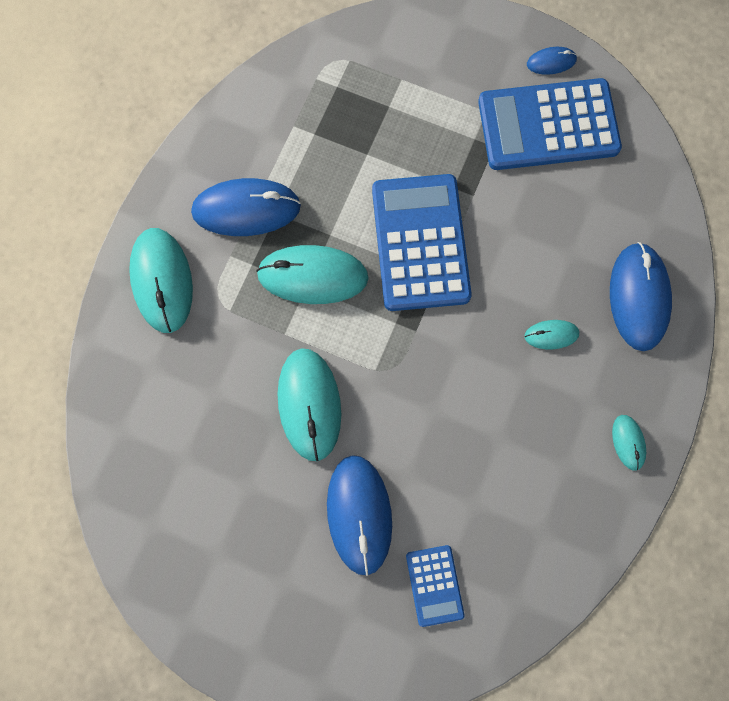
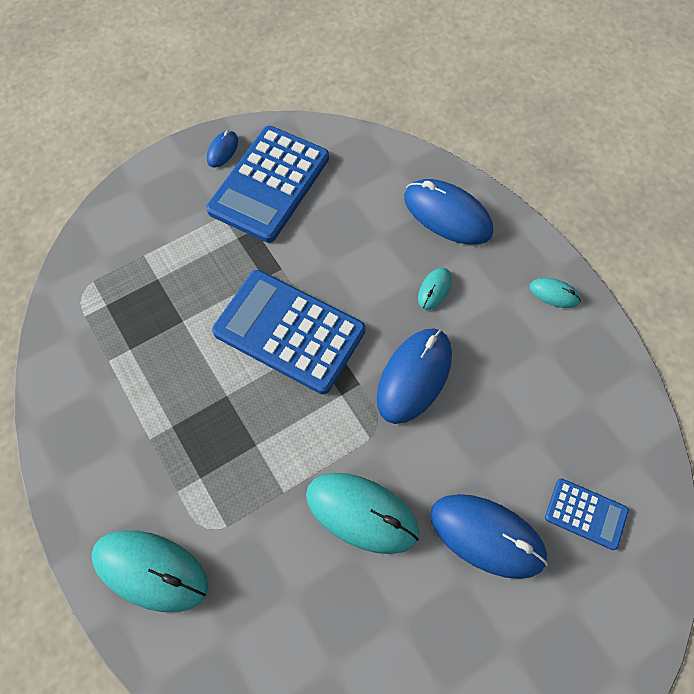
camera: 55 degrees left, 10 degrees down
(246, 209) = (147, 449): blue mouse -> blue mouse (414, 376)
(313, 276) = (251, 433): turquoise mouse -> none

